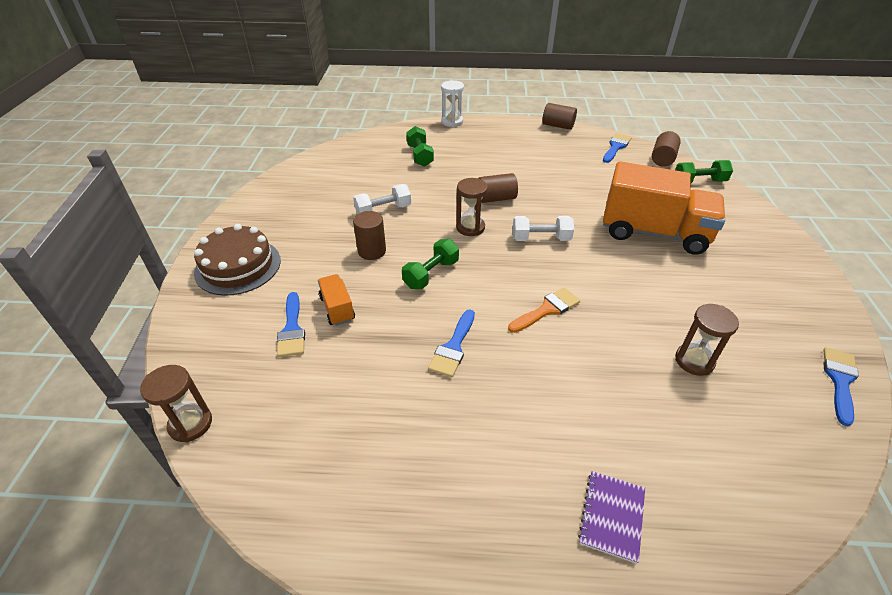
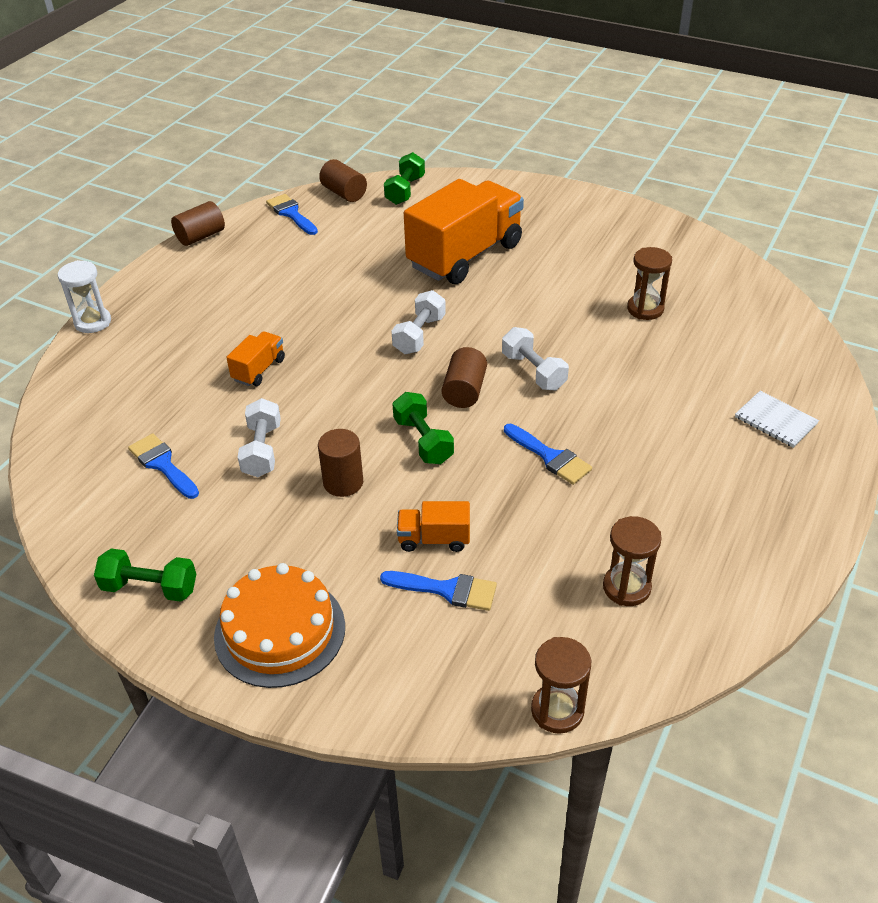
camera: 65 degrees left, 0 degrees up
(238, 266) = (280, 631): brown cake -> orange cake
(420, 155) = (155, 379): green dumbbell -> green dumbbell (150, 588)
(453, 186) = (259, 370): none -> orange truck
(470, 227) = (359, 382): brown hourglass -> brown hourglass (626, 587)
(496, 198) = (317, 342): brown cylinder -> brown cylinder (464, 391)
(547, 309) = (533, 371): orange brush -> white dumbbell
(612, 516) = (775, 421): purple notebook -> white notebook
(840, 381) = (699, 247): blue brush -> blue brush (162, 464)

